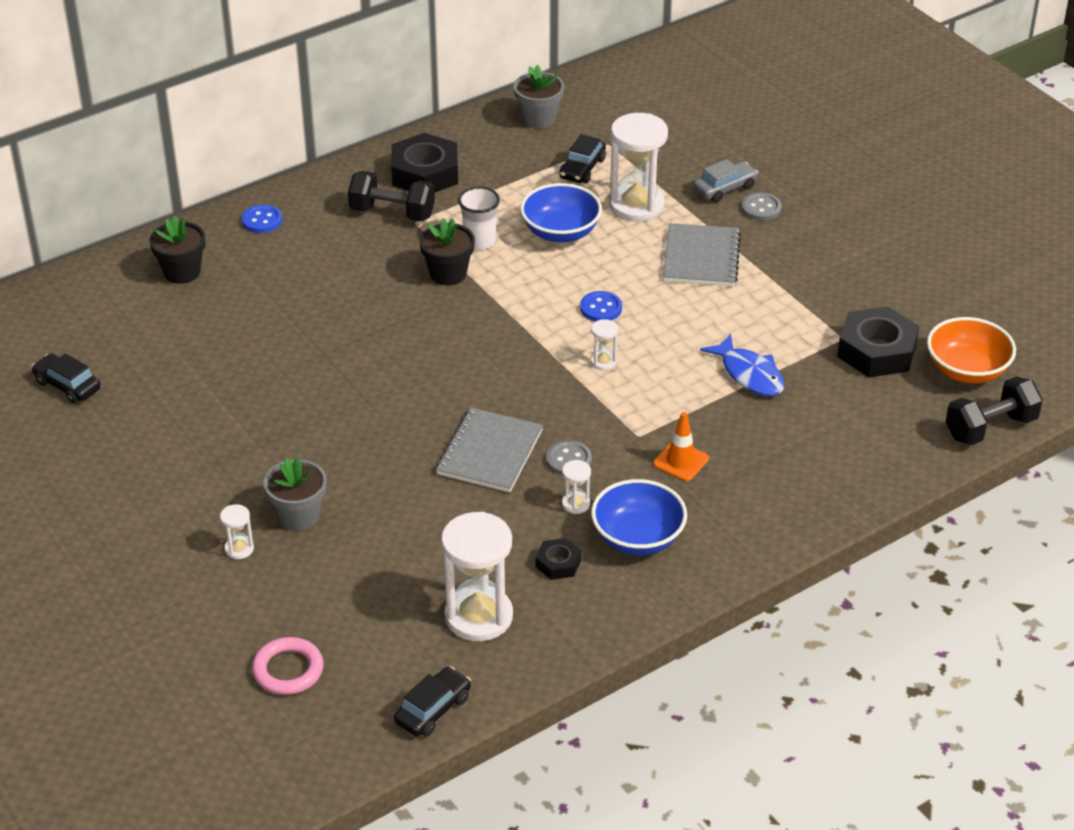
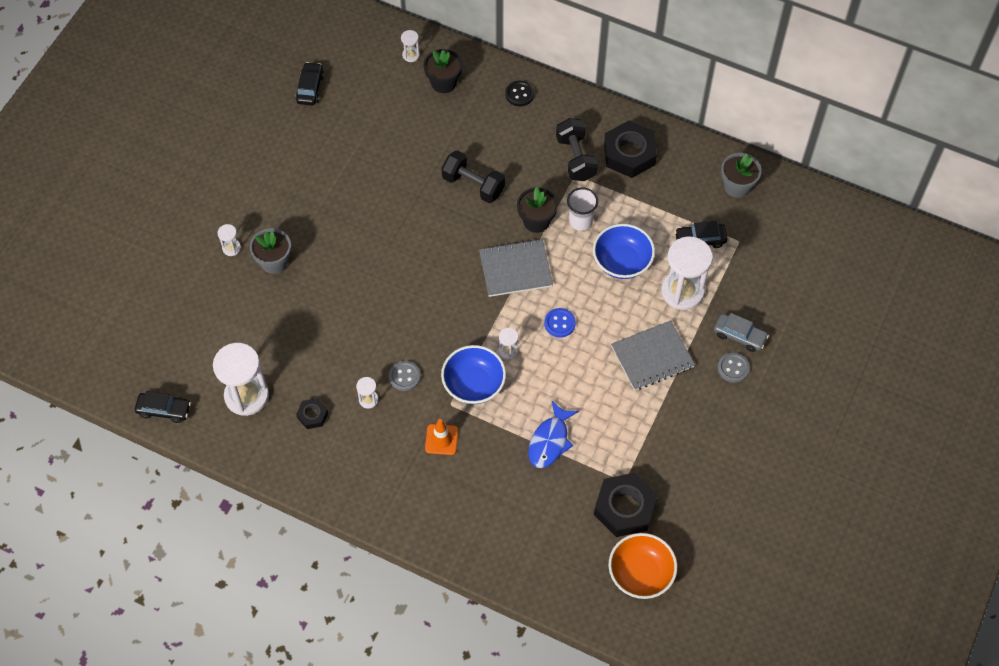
camera: 60 degrees right, 20 degrees up
(113, 283) = (411, 55): none -> white hourglass
(262, 220) = (519, 94): blue button -> black button
(288, 670) = (155, 324): pink ring -> none
(489, 452) = (385, 330): grey notebook -> grey notebook (515, 269)
(638, 538) = (359, 448): blue bowl -> blue bowl (474, 384)
(990, 428) = (589, 612): black dumbbell -> black dumbbell (473, 185)

